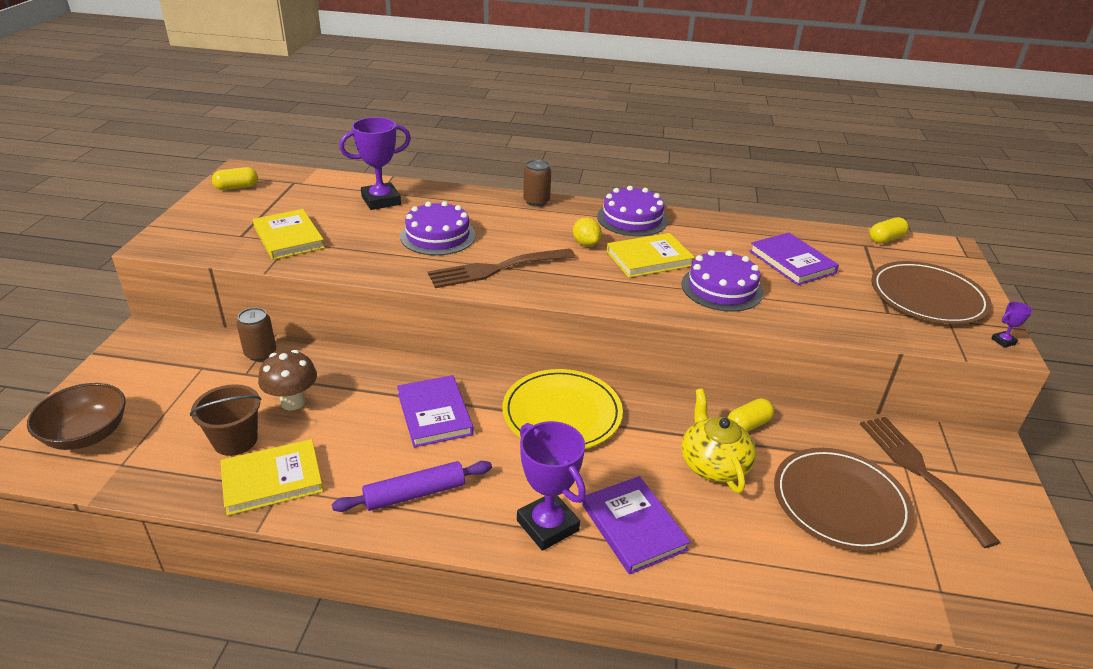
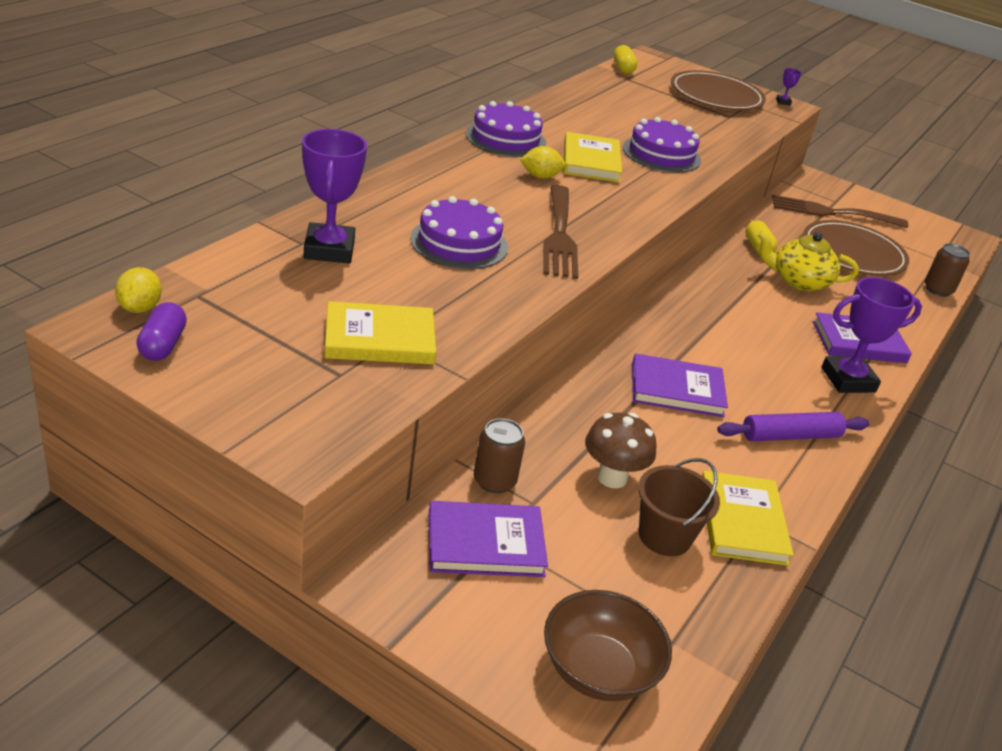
camera: 70 degrees left, 0 degrees up
(237, 187) = (163, 345): yellow capsule -> purple capsule
(268, 174) = (140, 308): none -> yellow lemon
(415, 494) = (790, 436): purple rolling pin -> purple rolling pin turned 75 degrees clockwise
(536, 201) = (423, 166): brown can -> brown can (938, 290)
(562, 413) = (707, 321): yellow plate -> none
(792, 262) = (636, 113): purple book -> purple book (485, 543)

